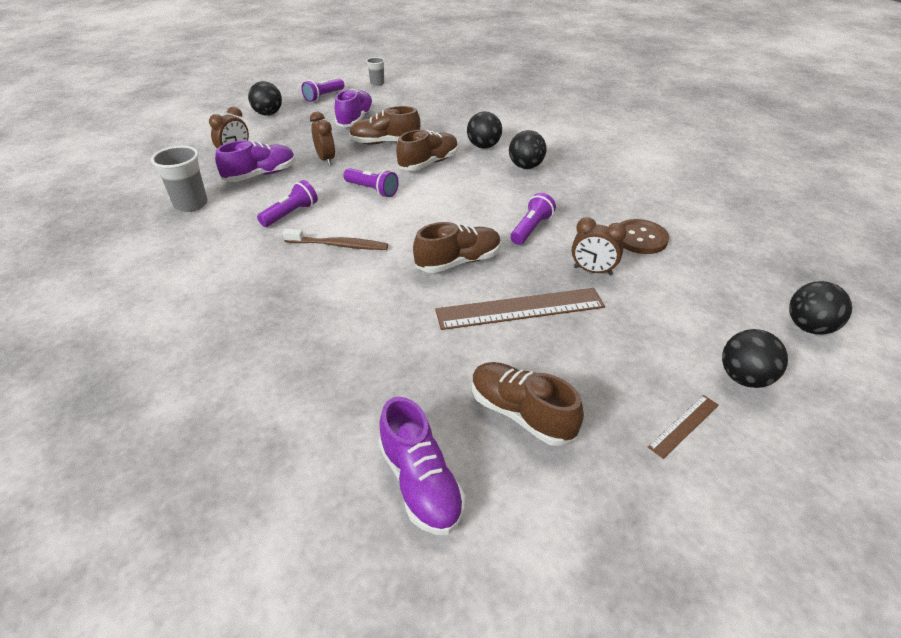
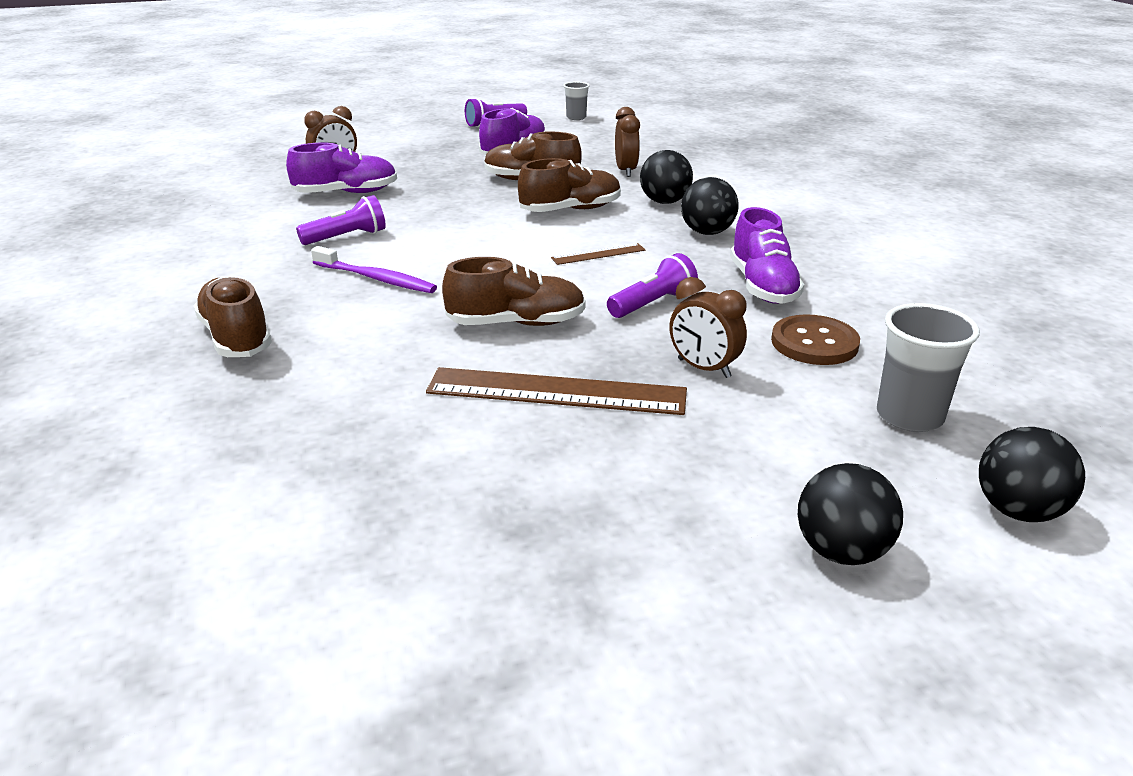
camera: 20 degrees right, 10 degrees down
(191, 204) = (240, 210): grey cup -> grey cup (909, 416)
(268, 114) = (410, 133): black ball -> none
(326, 159) = (439, 188): brown clock -> brown clock (626, 171)
(339, 245) = (376, 279): brown toothbrush -> purple toothbrush
(372, 190) = (470, 228): purple flashlight -> none
(420, 483) = (250, 555): purple shoe -> purple shoe (763, 286)
(521, 413) = (452, 512): brown shoe -> brown shoe (236, 337)
(684, 426) = (686, 587): brown ruler -> brown ruler (598, 254)

